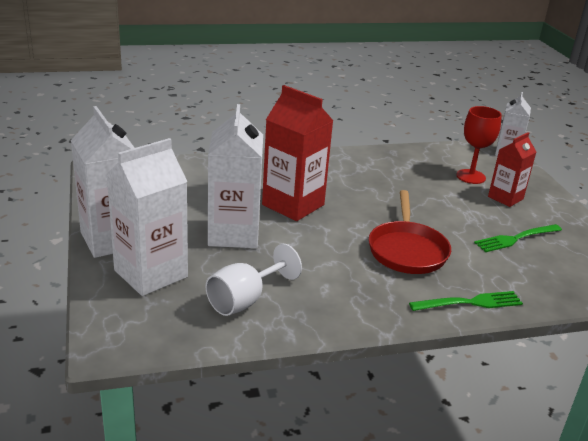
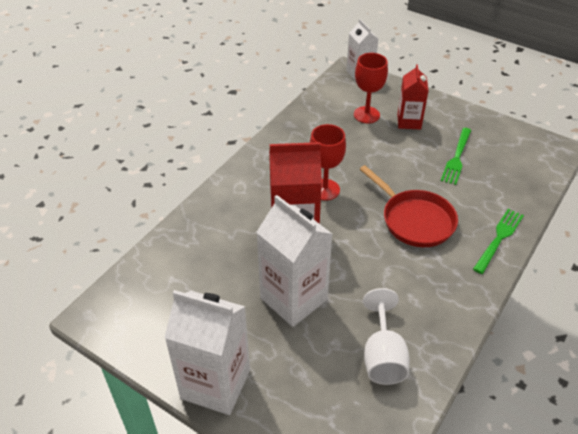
camera: 40 degrees left, 15 degrees up
(151, 273) = (292, 391): white carton -> none
(359, 196) = (325, 190): none -> red goblet

